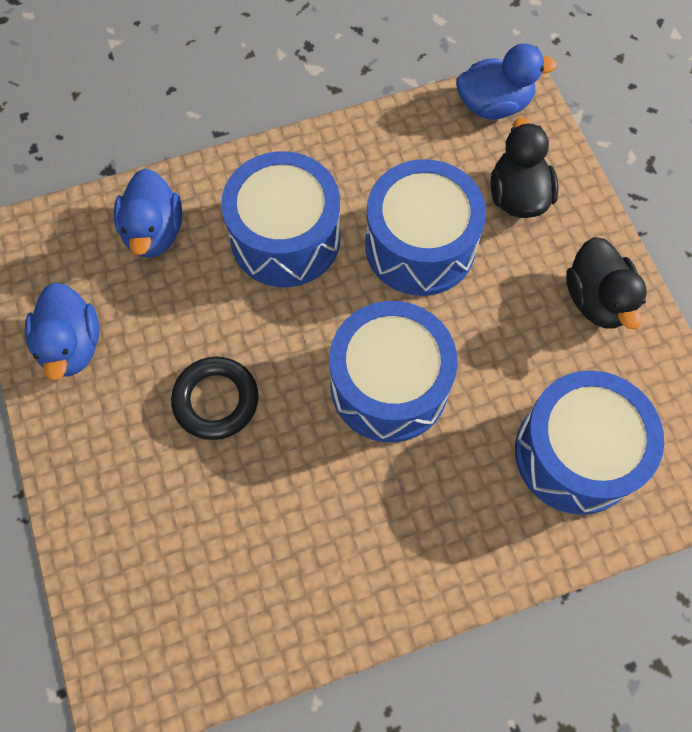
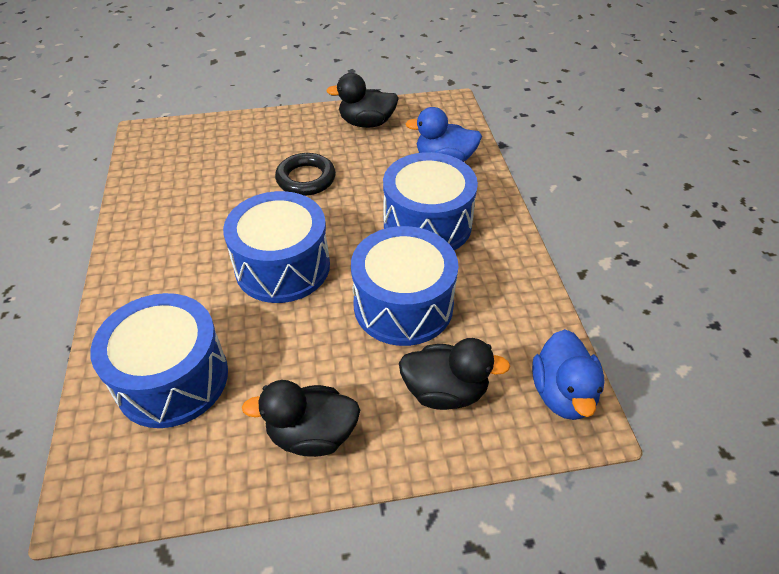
camera: 100 degrees right, 20 degrees down
(72, 345) = (366, 123): blue duck -> black duck

